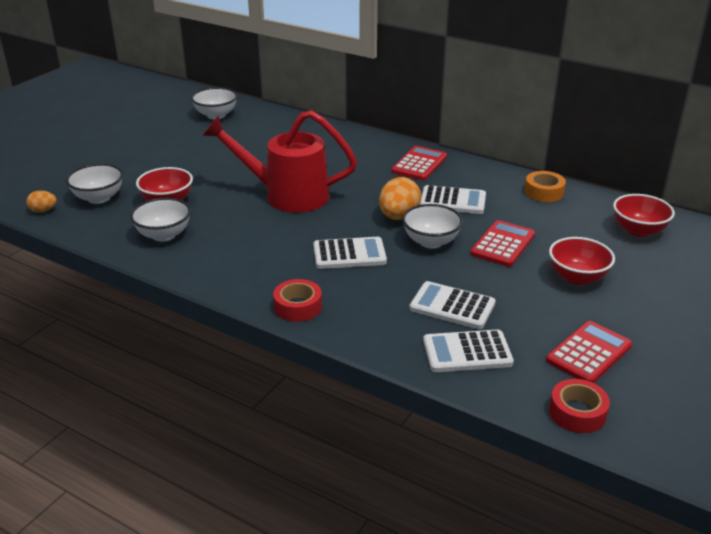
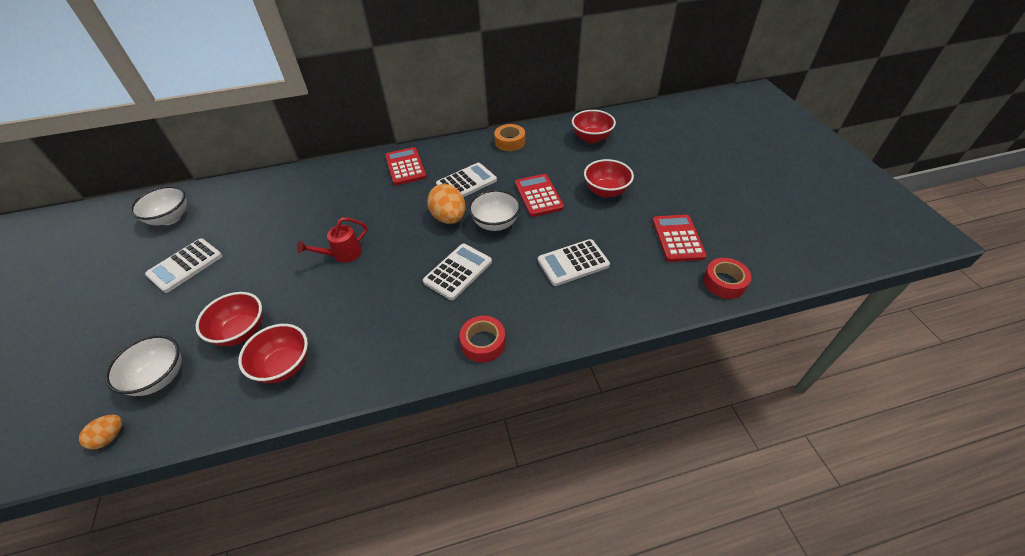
camera: 45 degrees left, 15 degrees up
(164, 235) = (284, 366): white bowl -> red bowl
(287, 195) = (343, 254): red watering can -> red watering can, size x0.47
(467, 352) = (625, 289): white calculator -> white calculator (185, 265)

